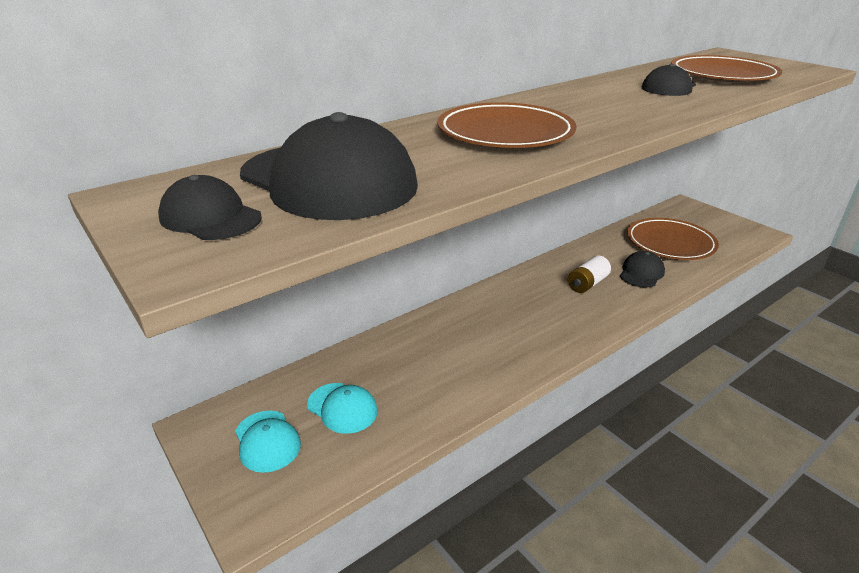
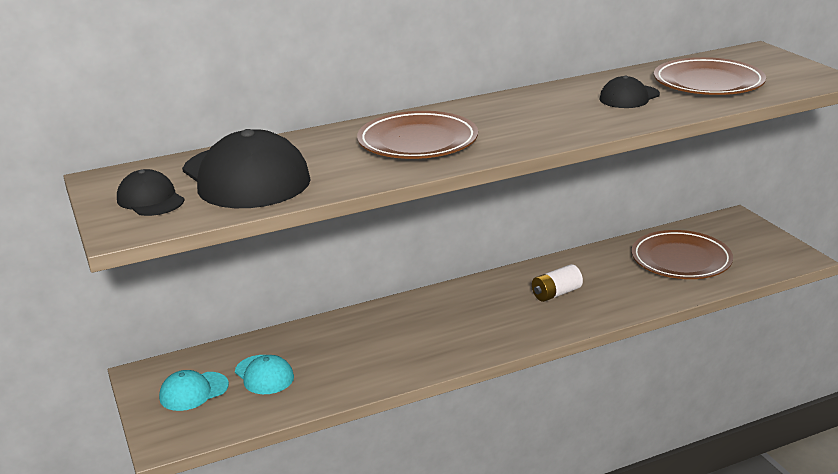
camera: 15 degrees right, 5 degrees down
(267, 441) = (193, 391): turquoise cap -> turquoise cap turned 75 degrees clockwise
(641, 273) = (623, 288): black cap -> none

